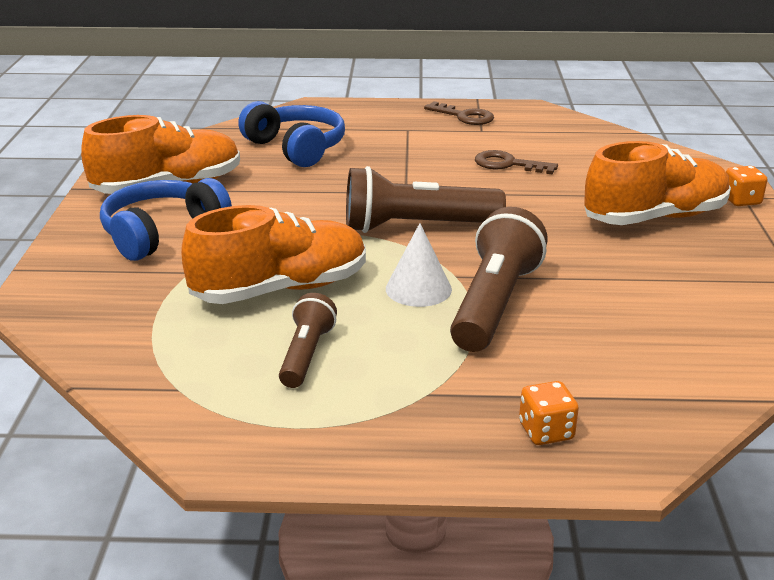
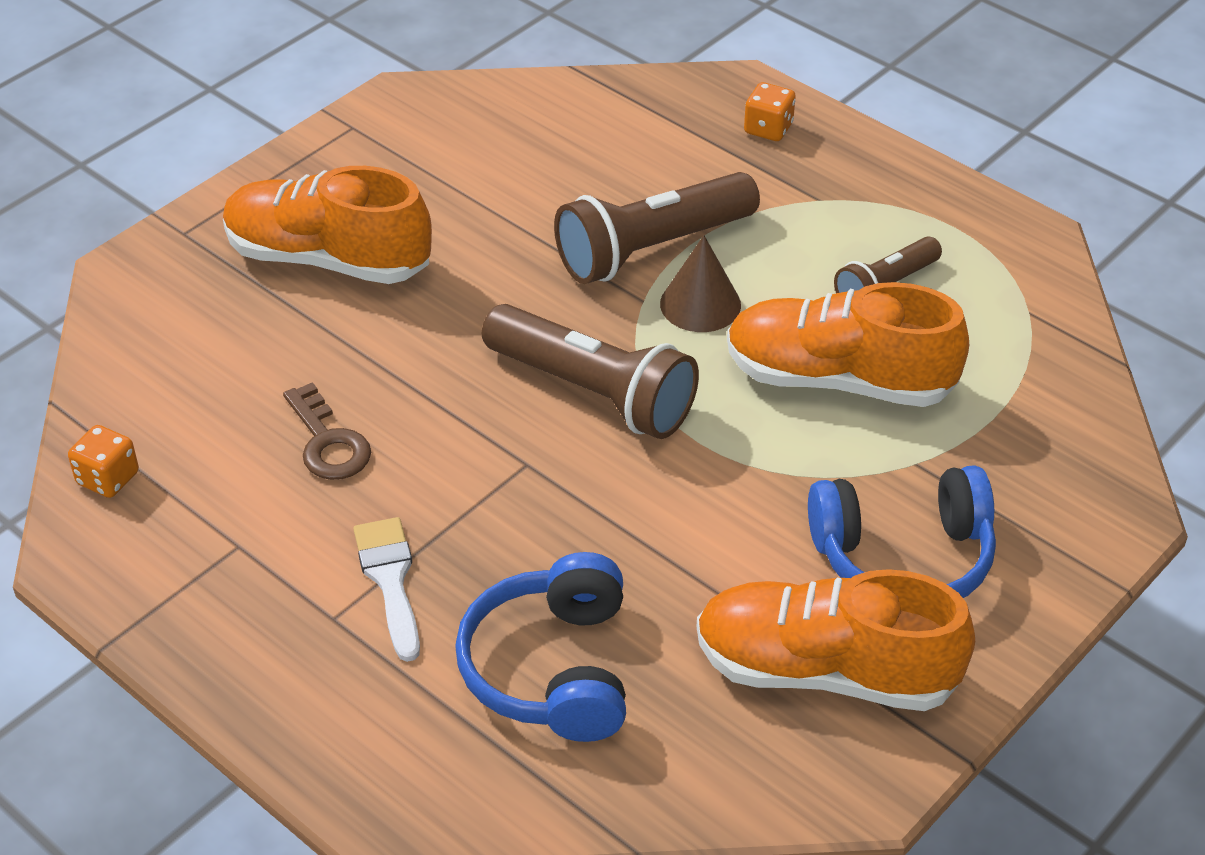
camera: 140 degrees left, 15 degrees up
(403, 144) = (390, 580): none -> white brush
(418, 289) = (700, 304): white cone -> brown cone
(464, 116) = (204, 601): brown key -> none
(741, 200) = (198, 230): orange dice -> orange dice (108, 478)

